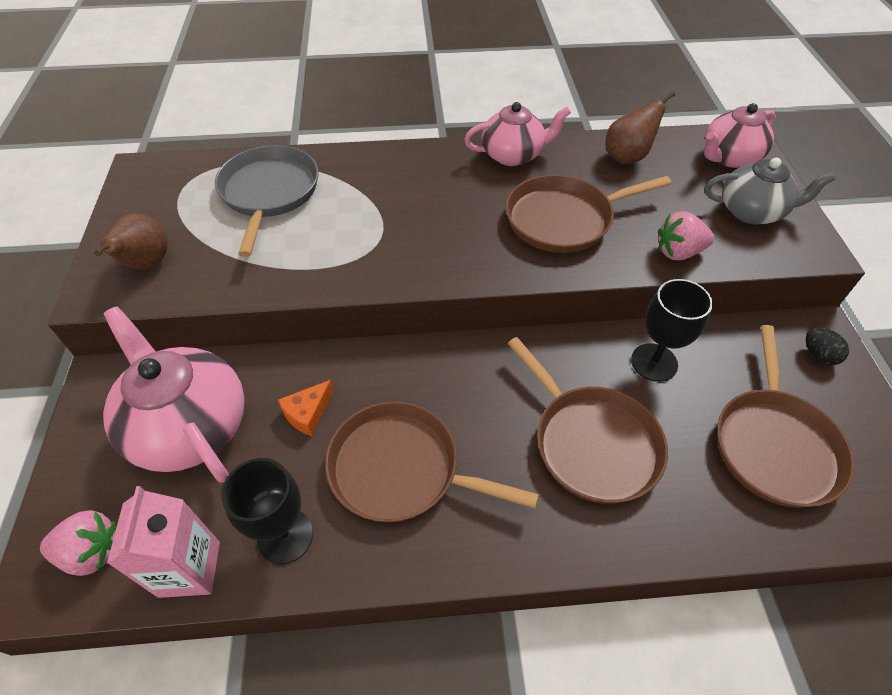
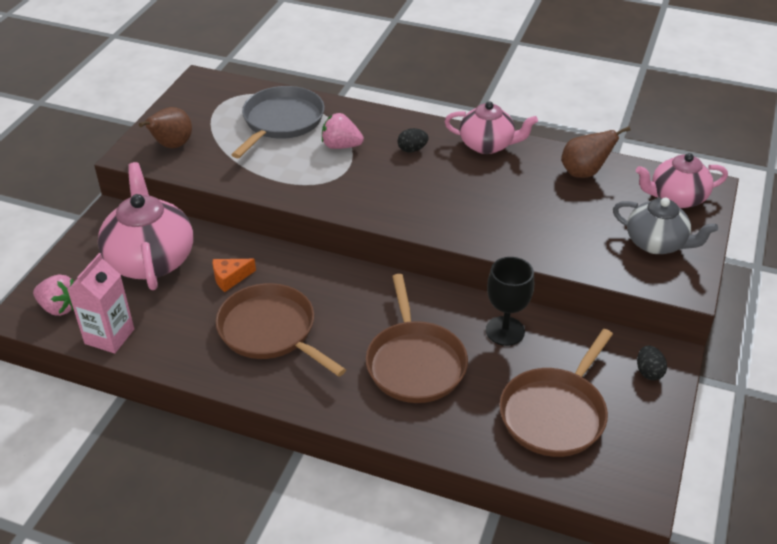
camera: 25 degrees right, 10 degrees down
(285, 536) = (174, 340): black goblet -> none
(439, 183) = (412, 149): none -> black egg
(563, 219) = (490, 203): brown pan -> none
(678, 252) = (564, 253): pink strawberry -> pink strawberry (341, 146)

